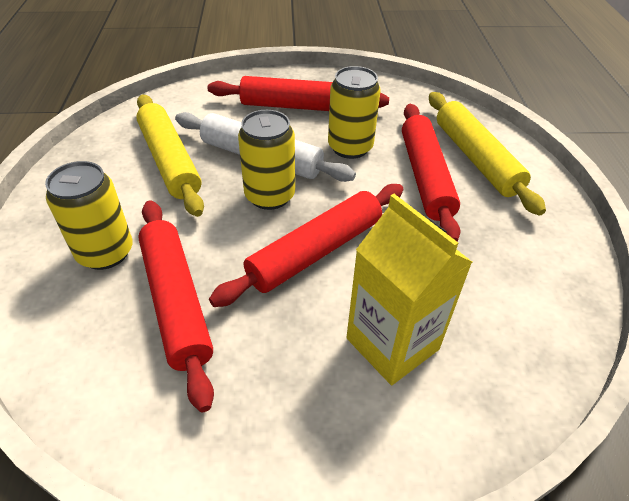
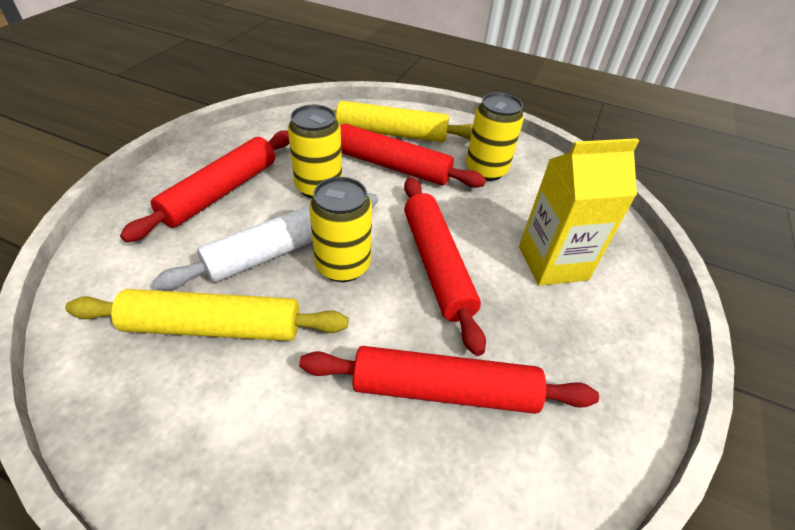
camera: 65 degrees left, 0 degrees up
(105, 252) = (332, 439): yellow can -> yellow can (486, 170)

